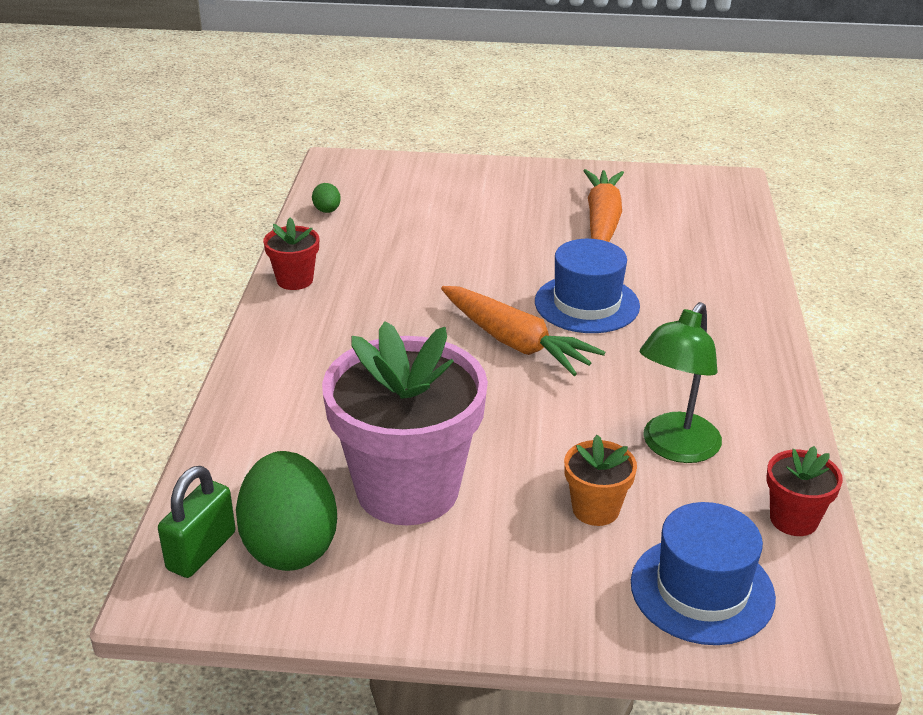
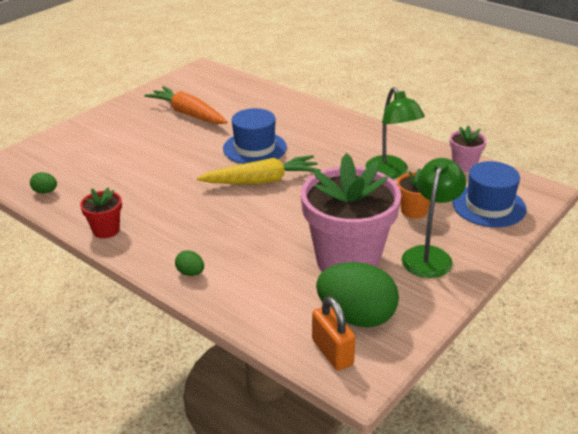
camera: 55 degrees left, 0 degrees up
(201, 551) = (332, 352): green padlock -> orange padlock
(267, 373) = (190, 273): none -> green egg
(495, 567) = (429, 255): none -> green lamp
(515, 342) = (261, 181): orange carrot -> yellow carrot
(793, 519) = (464, 165): red flower pot -> pink flower pot

